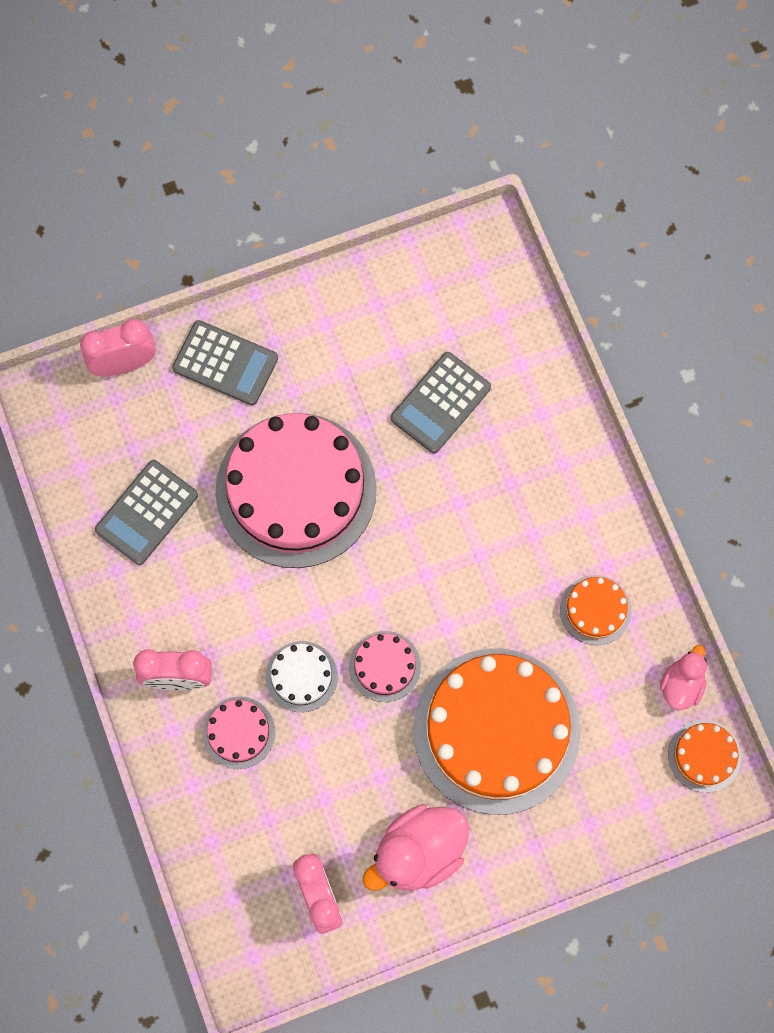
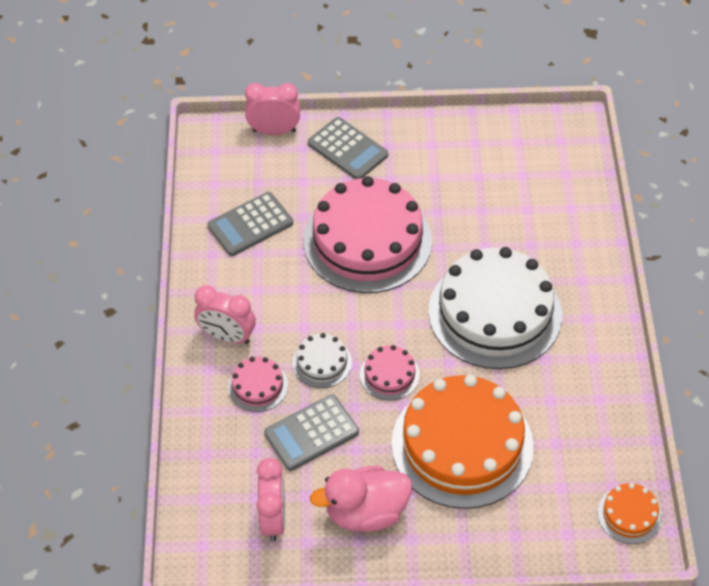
camera: 20 degrees right, 20 degrees down
(440, 403) = (500, 216): grey calculator -> grey calculator (311, 433)
(478, 542) = (495, 313): none -> white cake
(595, 610) = (573, 384): orange cake -> none
(681, 685) = (626, 457): pink duck -> none

